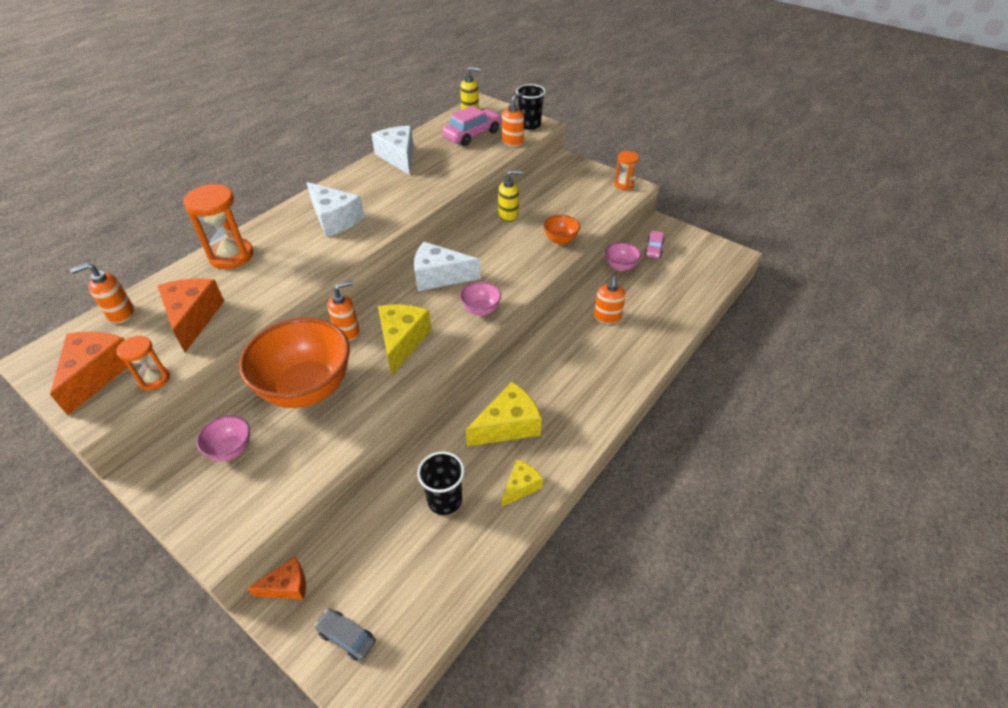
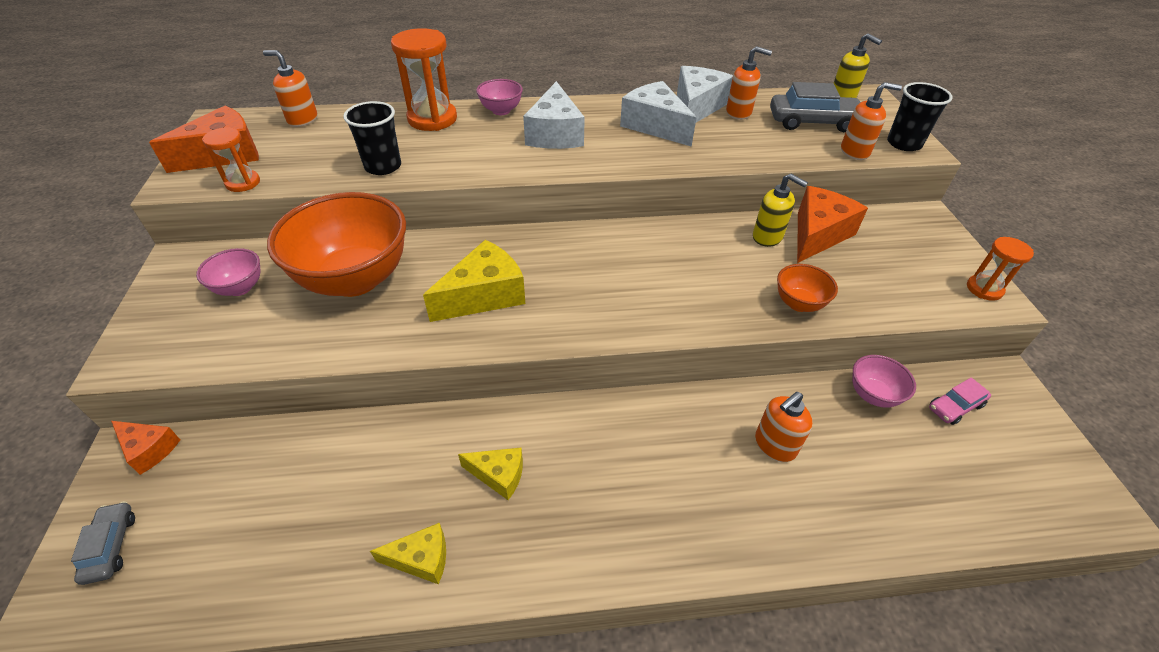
camera: 45 degrees right, 0 degrees up
(193, 318) = (335, 152): orange cheese -> orange cheese (818, 234)
(347, 331) = (454, 251): orange soap dispenser -> orange soap dispenser (739, 113)
(439, 276) = (605, 255): white cheese -> white cheese (655, 126)
(445, 500) = (343, 497): black cup -> black cup (383, 166)
(472, 134) = (813, 122): pink car -> grey car
(481, 310) = (600, 319): pink bowl -> pink bowl (501, 111)
(508, 425) = (499, 475): yellow cheese -> yellow cheese, size x0.58

